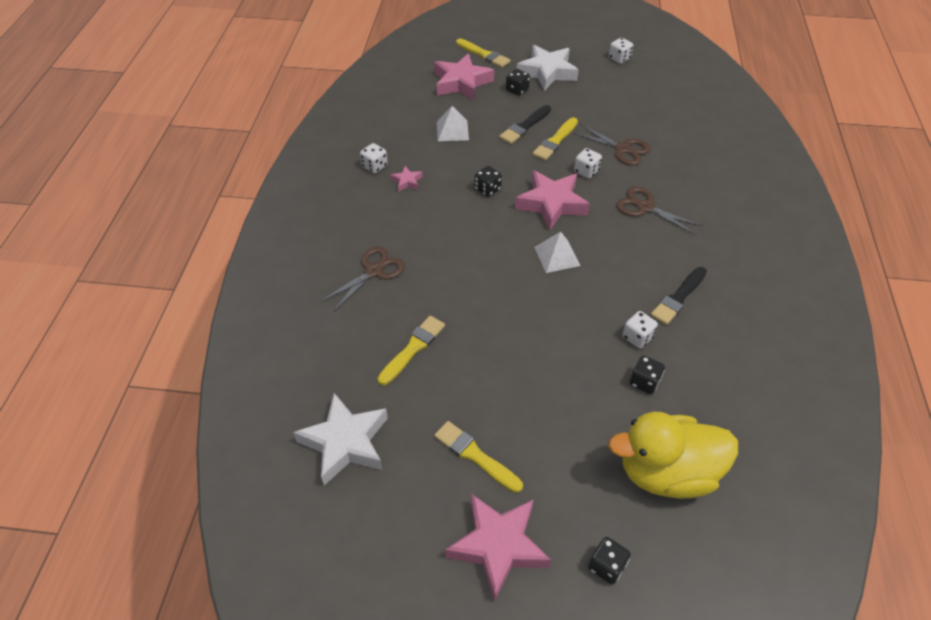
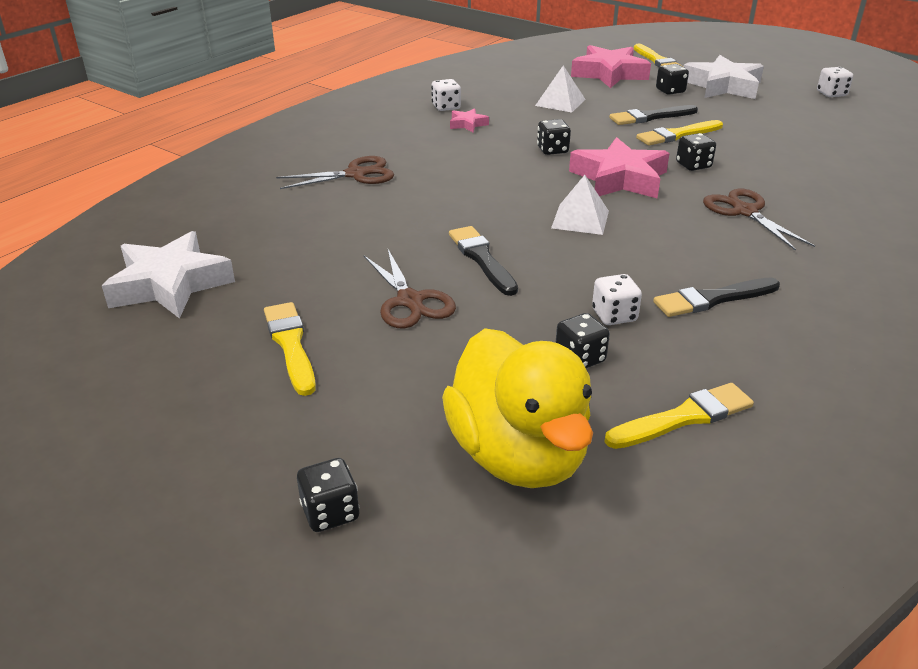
camera: 30 degrees right, 15 degrees down
(413, 348) = (327, 239): yellow brush -> yellow brush (684, 417)
(498, 546) = (221, 432): pink star -> none
(526, 321) = (482, 259): none -> black brush
(586, 171) = (693, 165): white dice -> black dice
(622, 149) = (762, 160): brown scissors -> brown scissors (410, 301)
(666, 472) = (518, 455): yellow duck -> yellow duck turned 135 degrees counterclockwise

